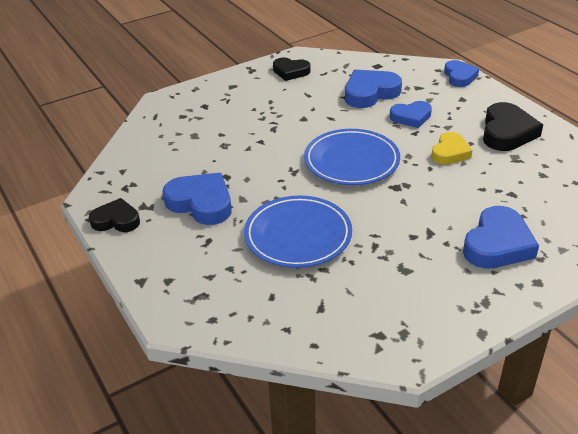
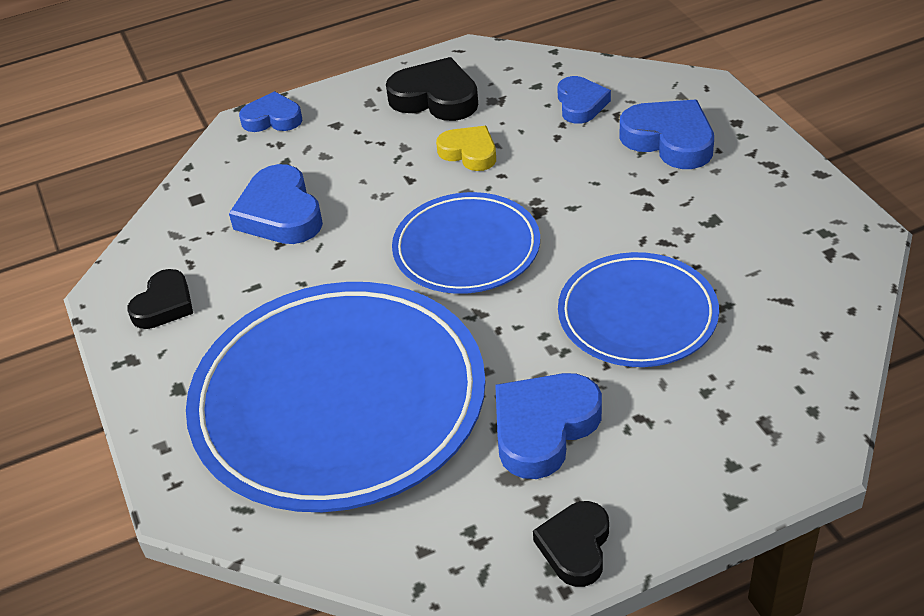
camera: 80 degrees left, 5 degrees up
(223, 132) = (339, 401): none -> blue plate
(411, 117) = (367, 178): blue heart -> blue heart (581, 104)

